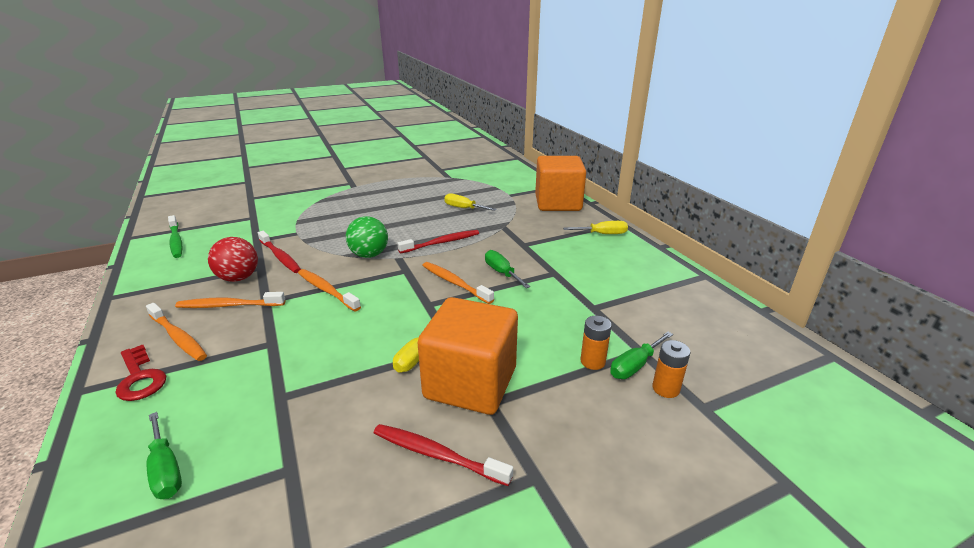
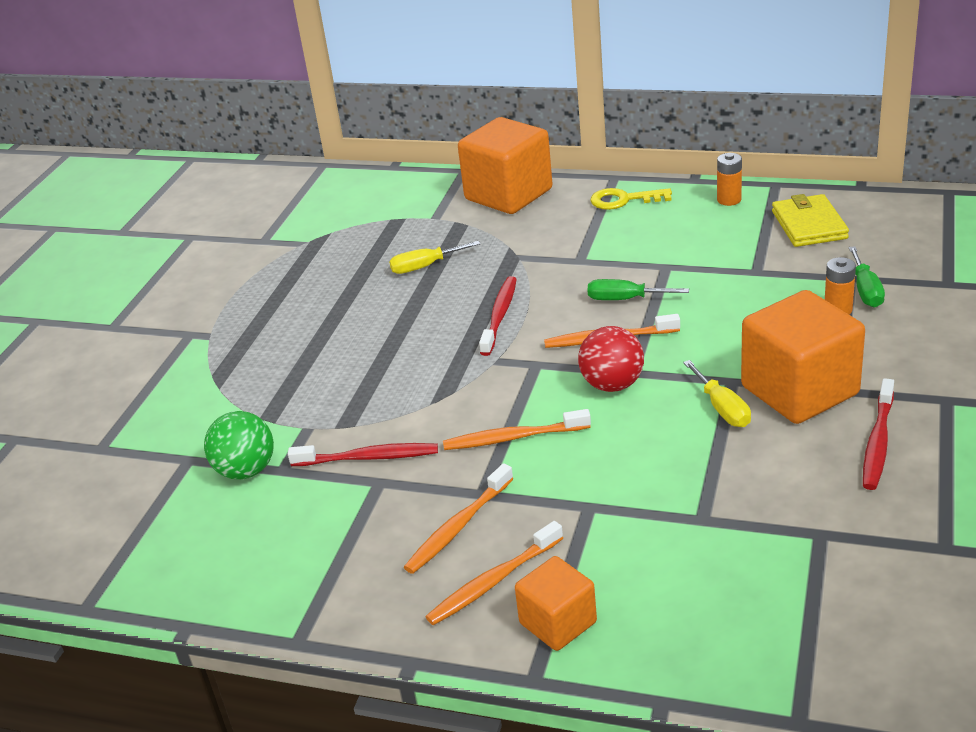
camera: 45 degrees left, 5 degrees up
(140, 378) = (558, 623): red key -> orange cube
(166, 470) = (750, 616): green screwdriver -> none
(176, 241) = (175, 553): green toothbrush -> none
(178, 337) = (493, 582): orange toothbrush -> orange toothbrush turned 150 degrees clockwise
(238, 278) = (388, 506): red ball -> red ball (612, 384)
(369, 255) = (460, 381): green ball -> green ball (246, 470)
(437, 455) = (878, 442): red toothbrush -> red toothbrush turned 45 degrees counterclockwise
(602, 234) = (623, 200): yellow screwdriver -> yellow key
(665, 389) = (909, 290): orange battery -> orange battery (729, 200)
(679, 307) = (809, 225): none -> yellow wallet

